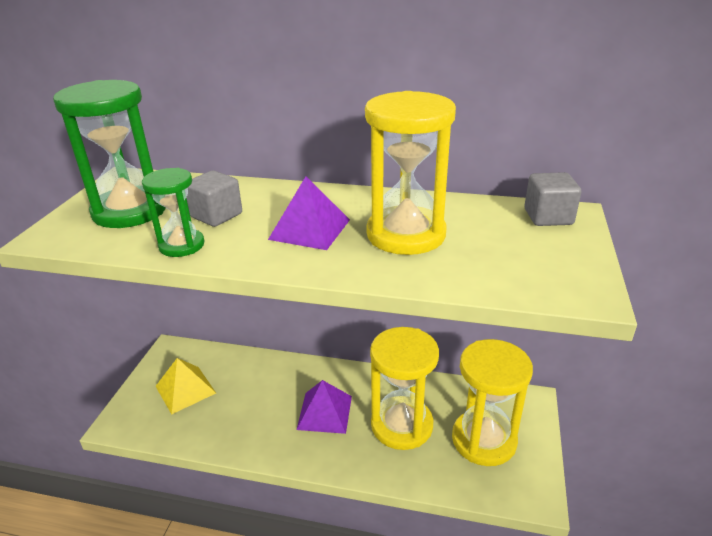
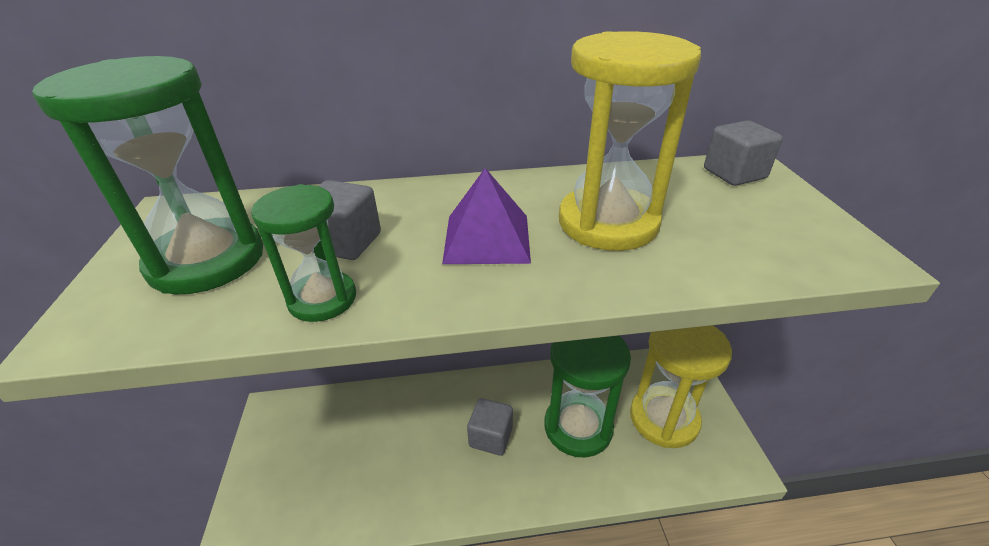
camera: 20 degrees left, 5 degrees up
(185, 389) = (312, 457): yellow pyramid -> none
(325, 412) = (491, 437): purple pyramid -> grey cube
(401, 425) = (578, 427): yellow hourglass -> green hourglass

